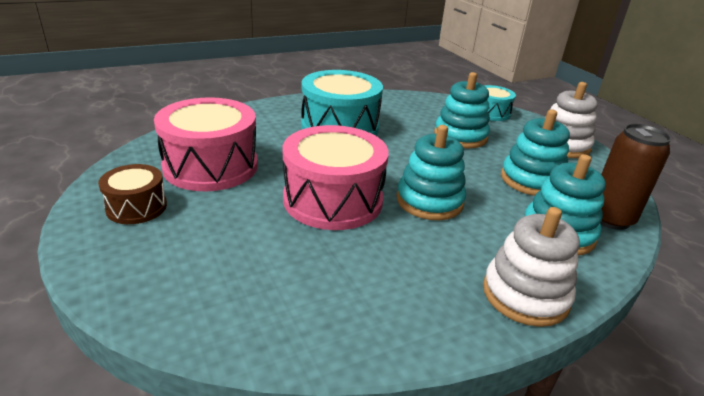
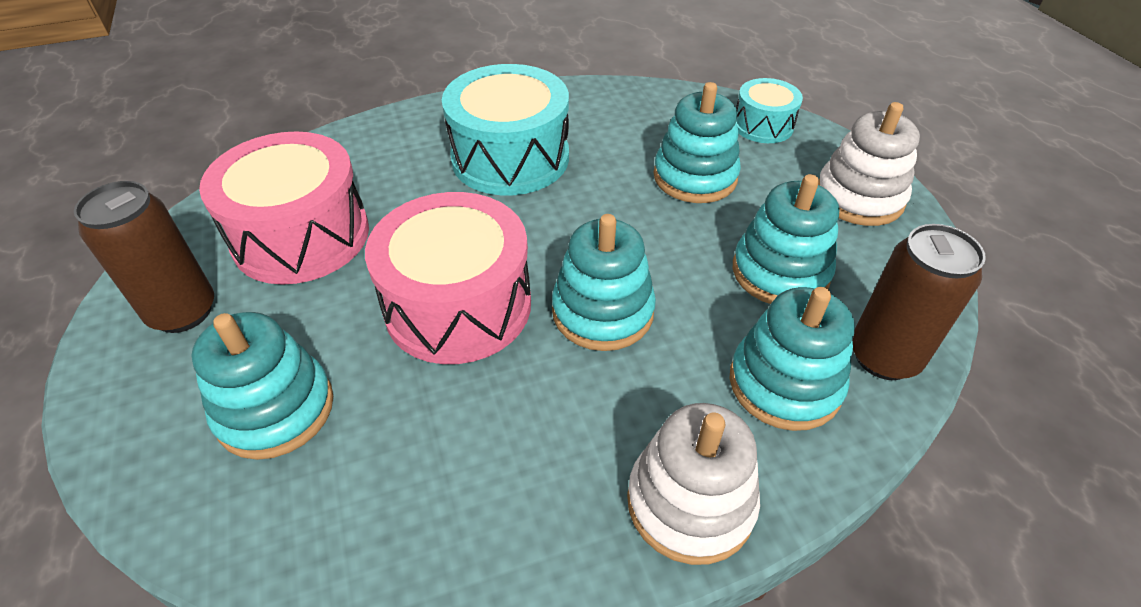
camera: 10 degrees right, 15 degrees up
(136, 207) = (183, 312): brown drum -> brown can
(223, 258) = (275, 409): none -> turquoise stacking toy

